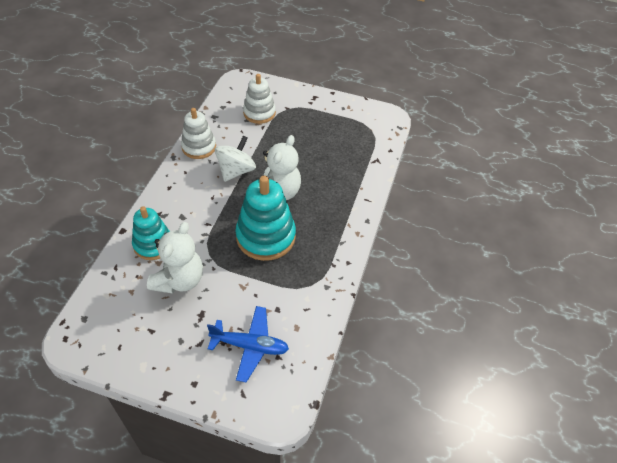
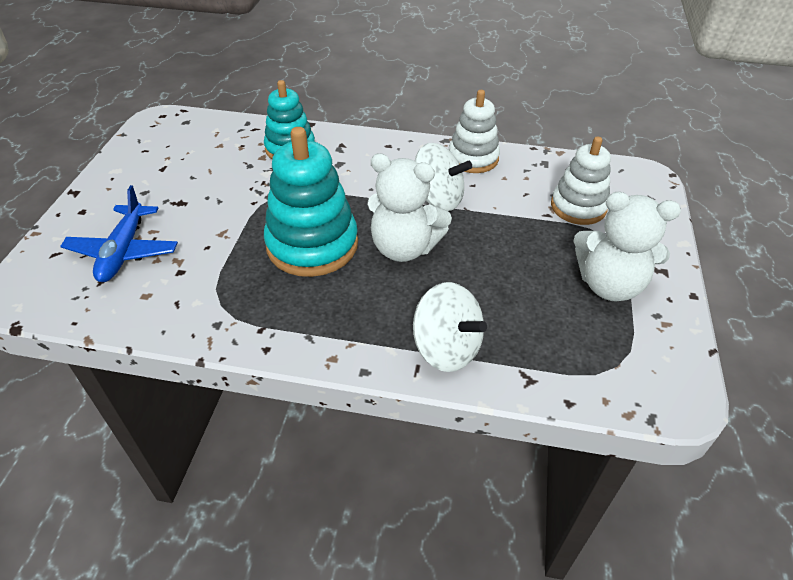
camera: 85 degrees right, 5 degrees down
(179, 280) = (235, 177): white teddy bear -> white teddy bear (609, 285)
(355, 186) = (446, 348): none -> white spinning top

